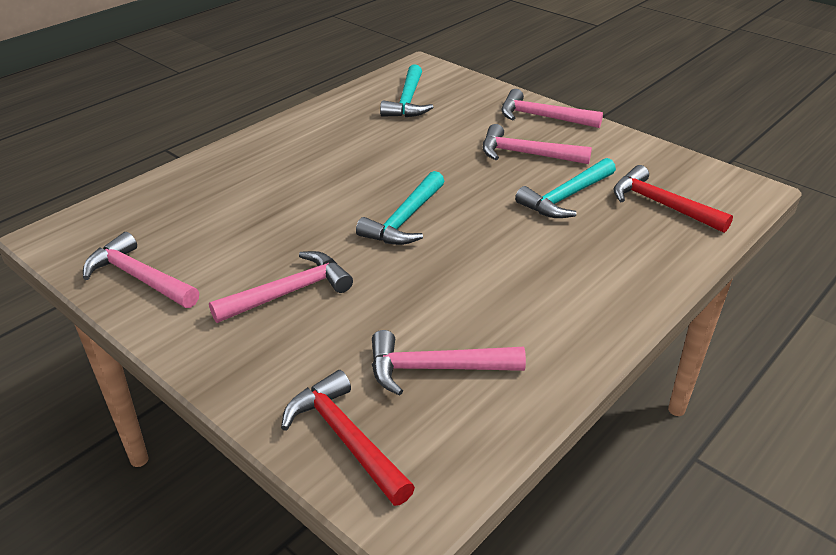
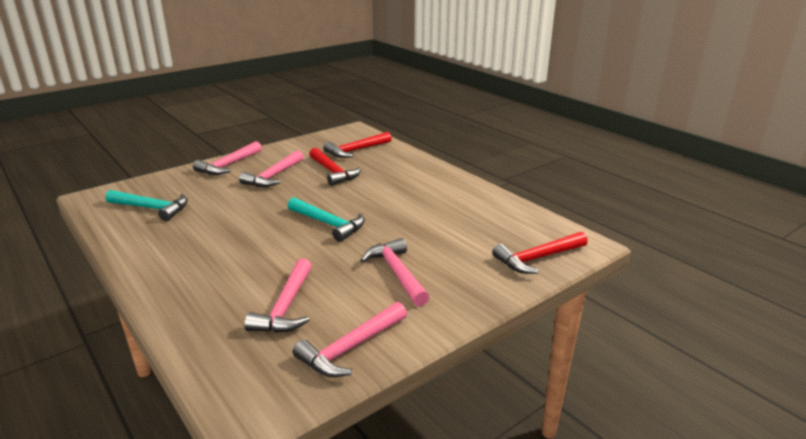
camera: 80 degrees left, 10 degrees down
(435, 369) = (483, 228): pink hammer -> pink hammer (286, 307)
(566, 197) = (333, 172): turquoise hammer -> red hammer

